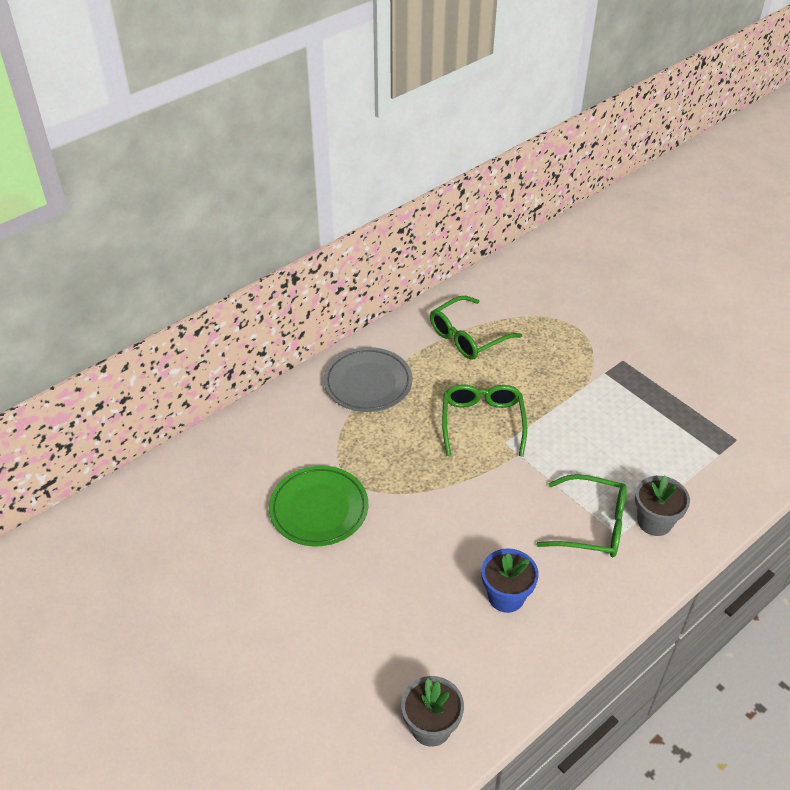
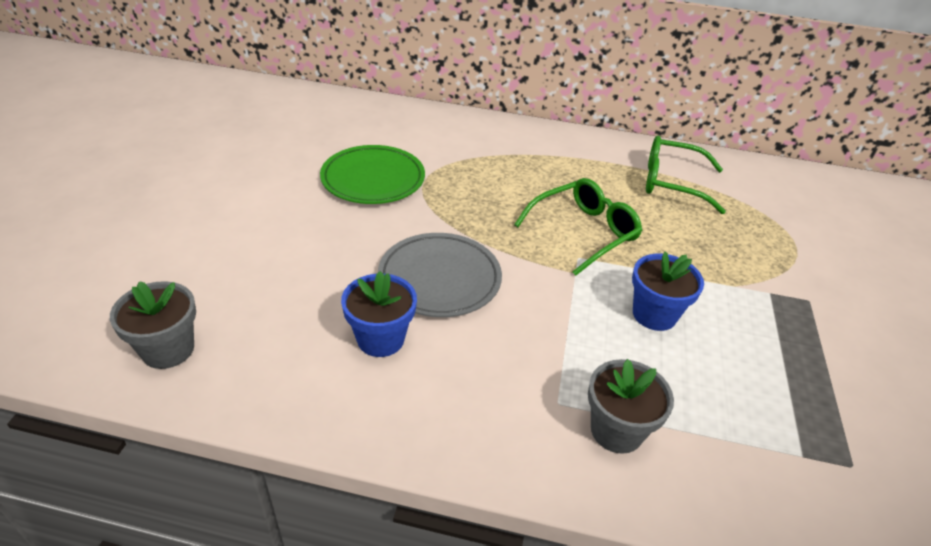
camera: 50 degrees right, 5 degrees down
(368, 383) = (539, 151): grey plate -> grey plate (439, 279)
(583, 441) = (654, 314): none -> blue flower pot
(592, 525) = (547, 371): green glasses -> none

